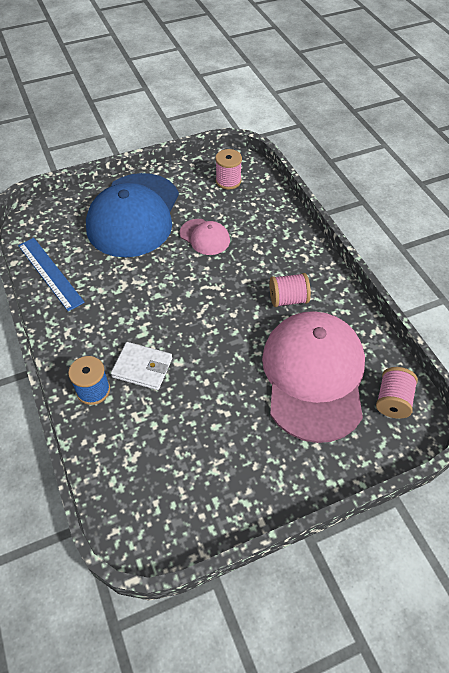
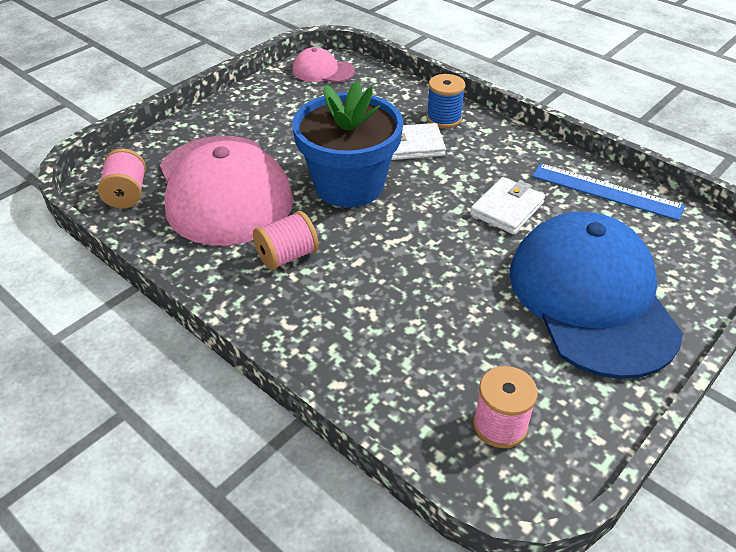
camera: 155 degrees right, 10 degrees down
(125, 283) = (507, 209): none -> white wallet
(205, 237) = (458, 301): pink cap -> pink cap (323, 71)
(217, 344) = (349, 185): none -> blue flower pot

